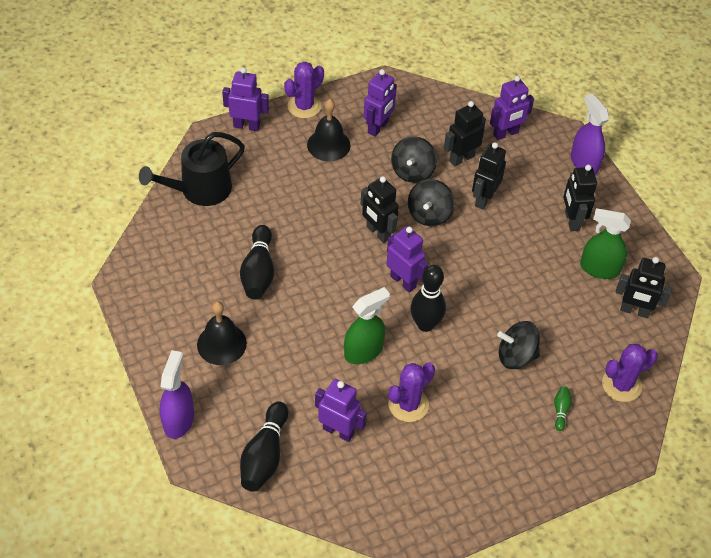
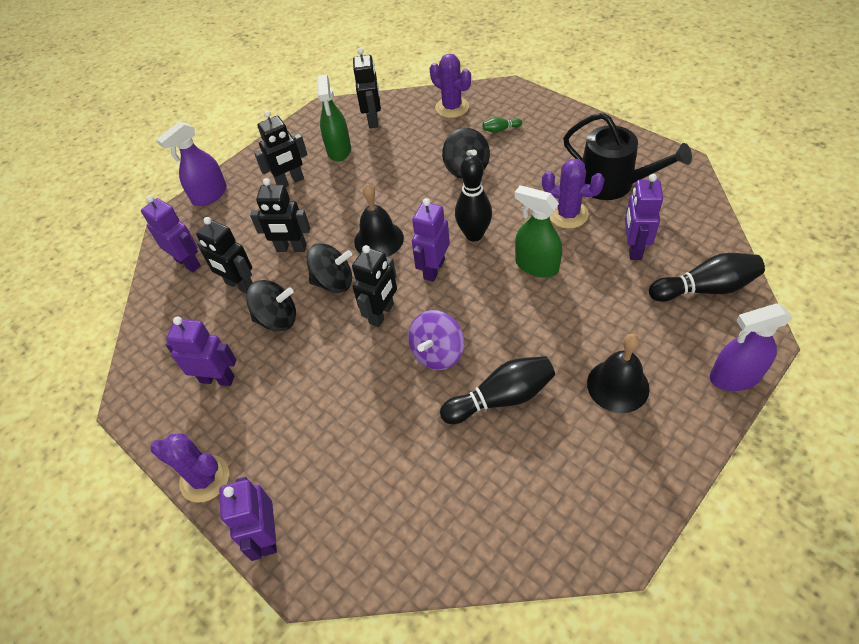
camera: 105 degrees left, 0 degrees up
(200, 190) = (411, 533): black watering can -> black watering can (612, 183)
(320, 252) = (437, 353): none -> purple spinning top
(328, 145) = (266, 418): black bell -> black bell (379, 239)

